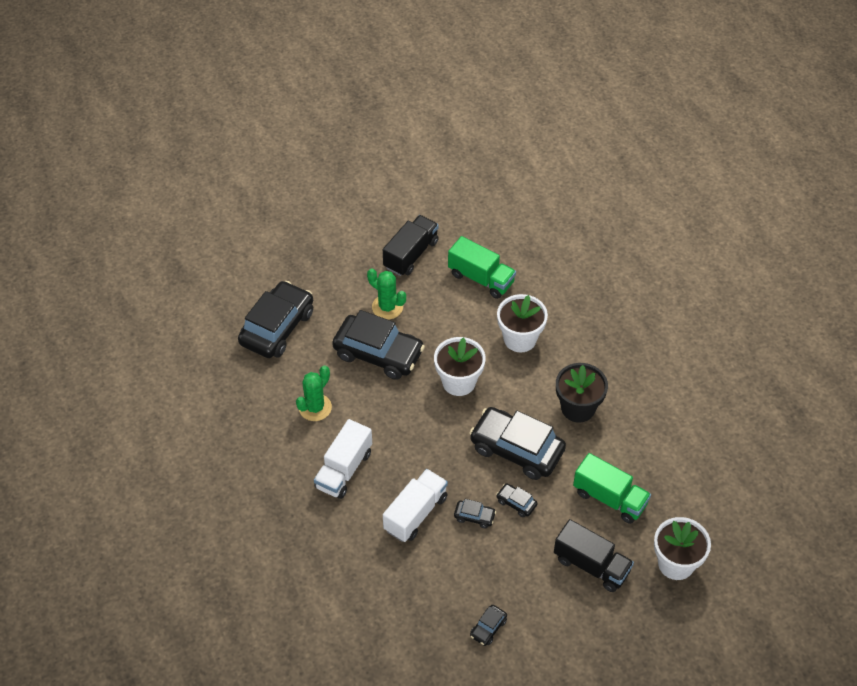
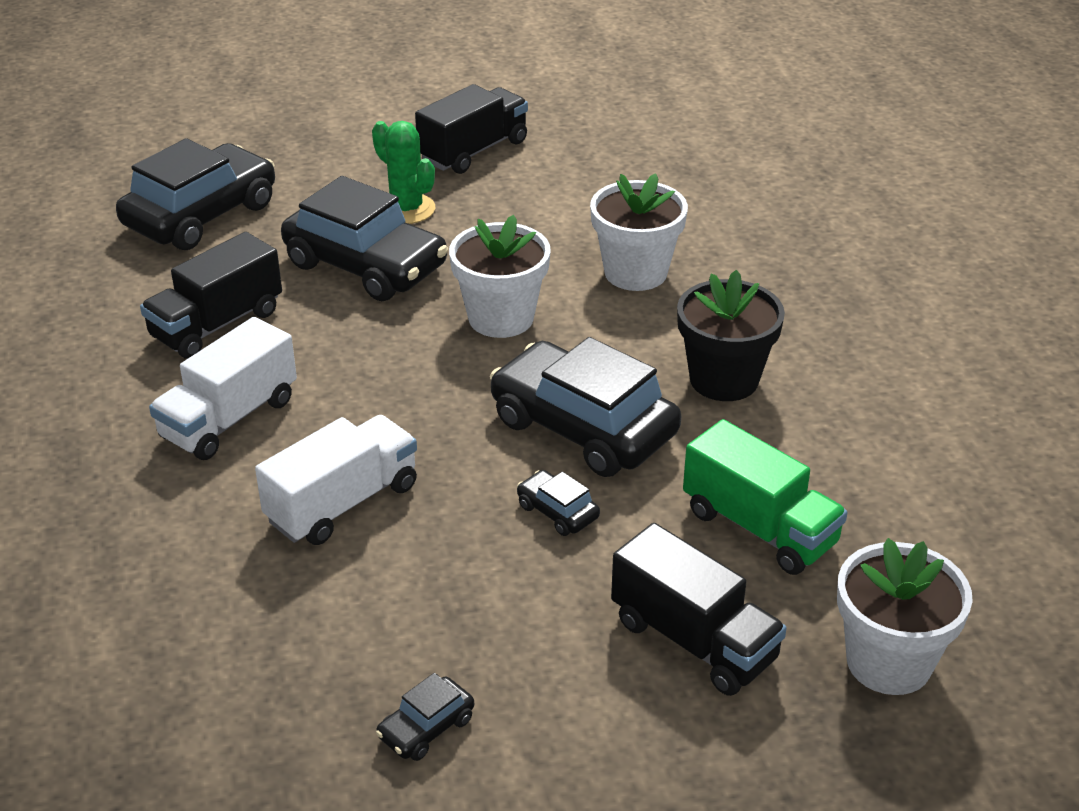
camera: 10 degrees right, 15 degrees down
(315, 407) = (217, 324): green cactus -> black truck
(474, 516) = (463, 523): black car -> none
(481, 278) = (587, 190): green truck -> none

